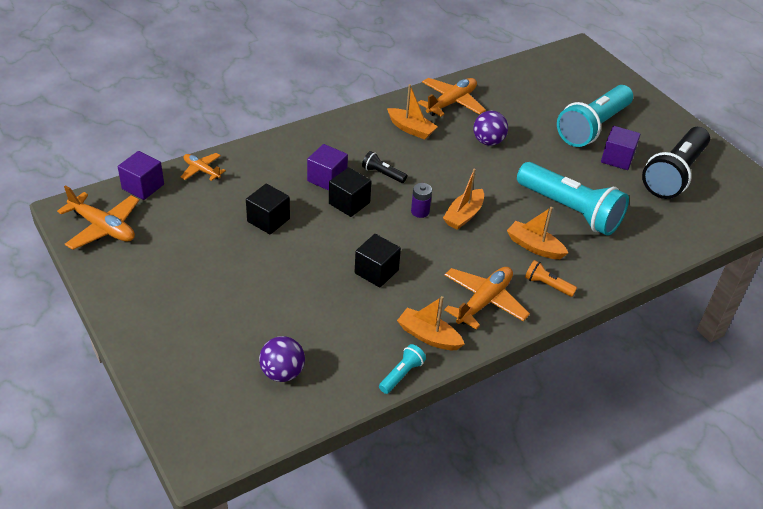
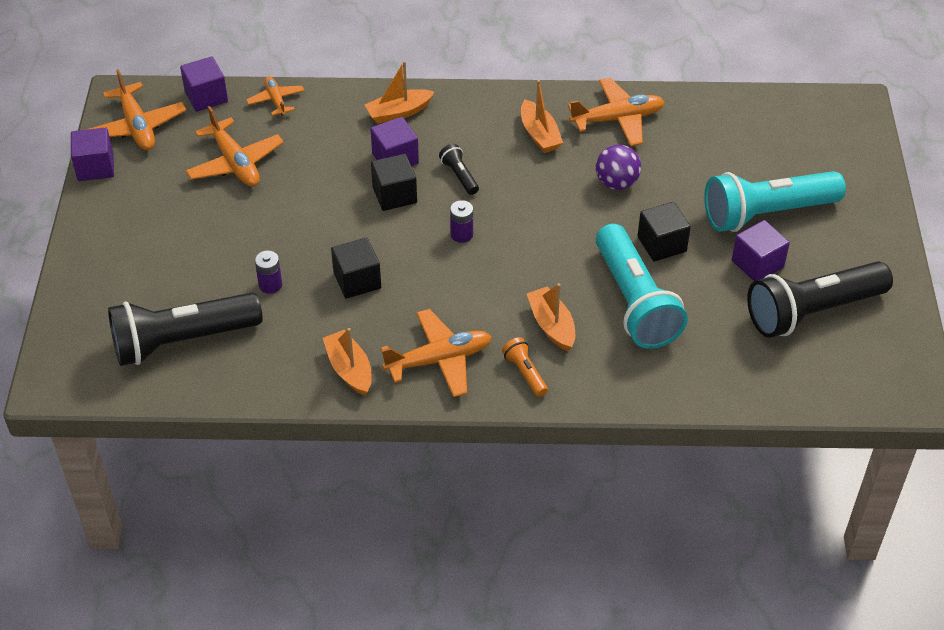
camera: 35 degrees right, 5 degrees up
(92, 271) = (95, 167): none -> purple cube
(208, 225) = (235, 163): none -> orange plane
(268, 220) = (297, 181): black cube -> black cube (661, 244)
(282, 373) = (182, 341): purple ball -> black flashlight
(315, 301) = (270, 285): none -> purple battery
(401, 374) = (289, 394): turquoise flashlight -> none
(463, 215) = (506, 258): orange boat -> orange boat (398, 112)

